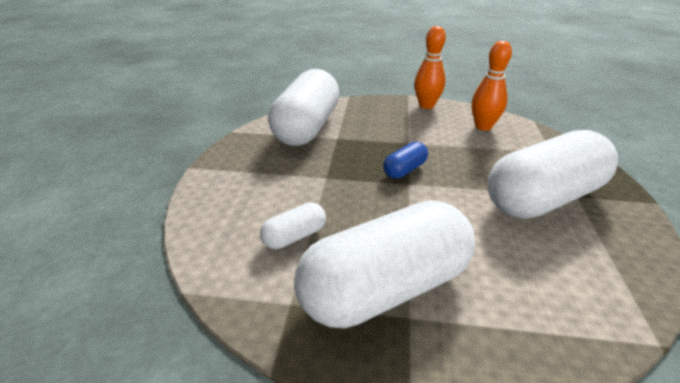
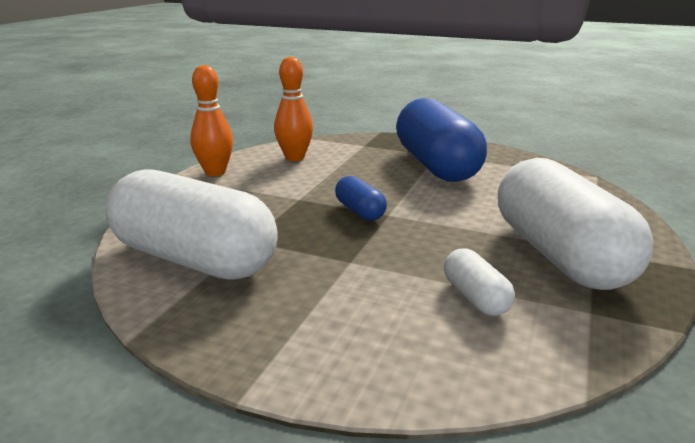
camera: 75 degrees left, 10 degrees down
(543, 198) = (436, 166): white capsule -> blue capsule

